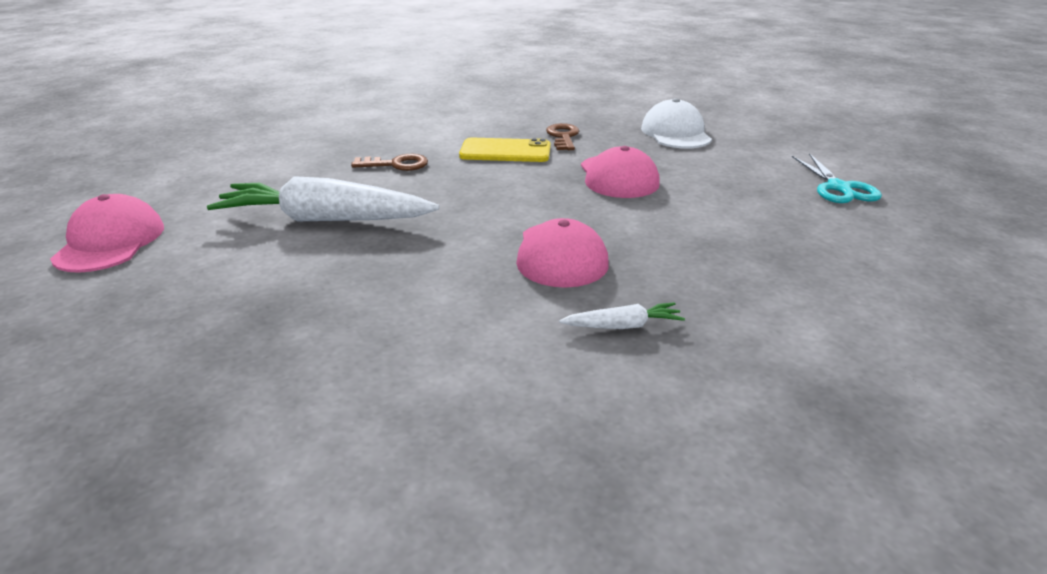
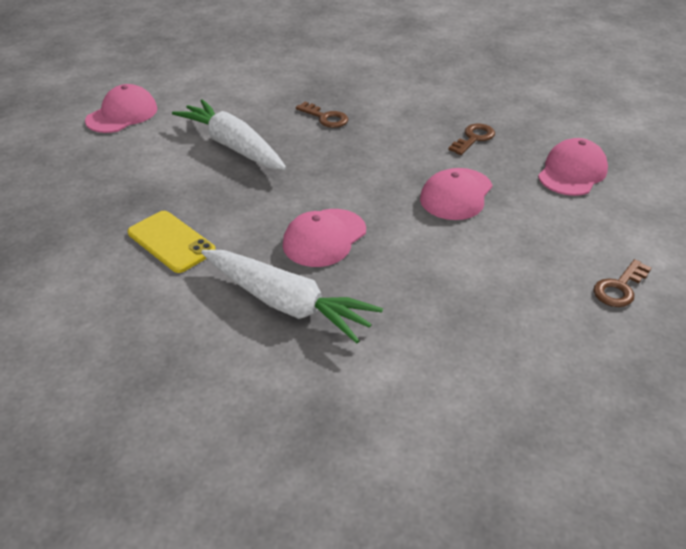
camera: 40 degrees right, 10 degrees up
(505, 151) = (411, 135): yellow phone -> yellow phone (171, 242)
(623, 326) = (287, 303): white carrot -> white carrot, size x2.33
(676, 133) = (572, 172): white cap -> pink cap
(839, 188) = (619, 288): turquoise scissors -> brown key

